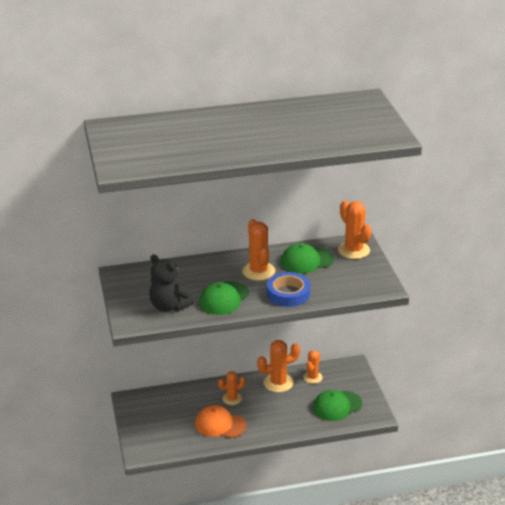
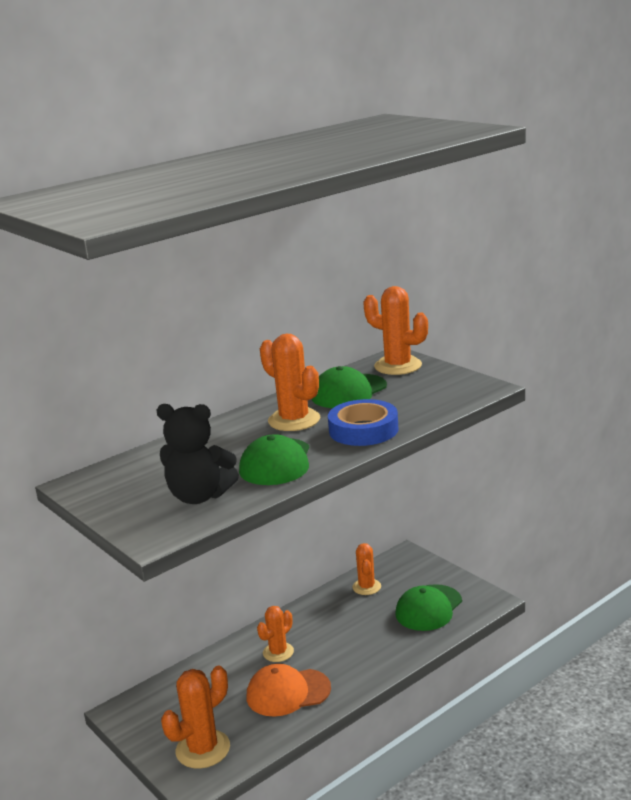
camera: 25 degrees left, 10 degrees down
(278, 383) = (326, 609): orange cactus -> orange cactus (203, 749)

